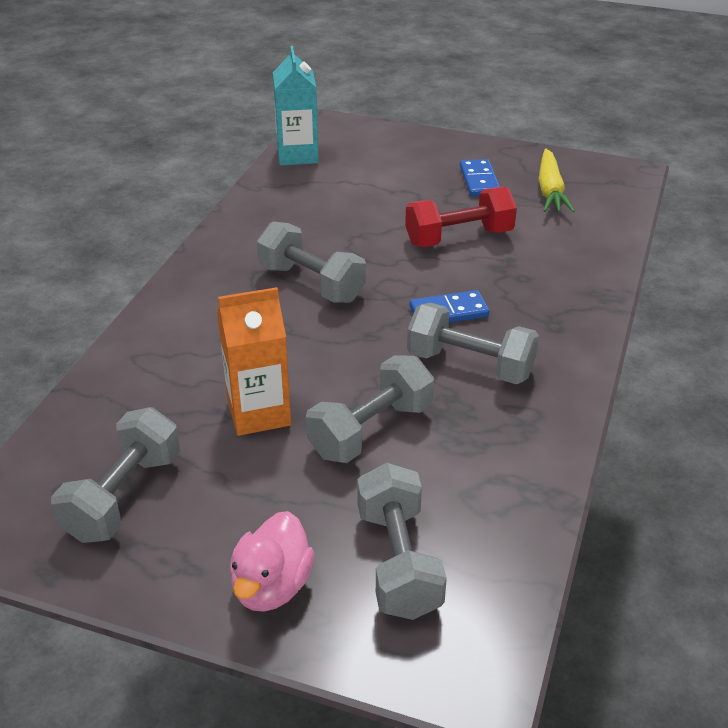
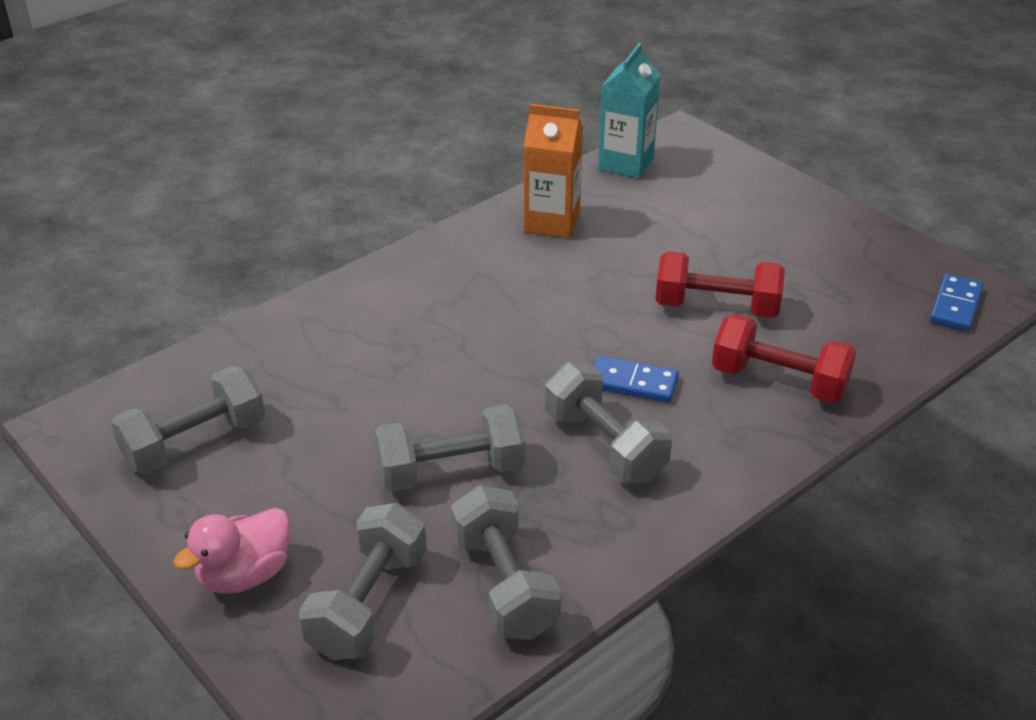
camera: 30 degrees right, 0 degrees up
(259, 413) = (366, 414): orange carton -> orange carton (552, 222)
(311, 283) = (522, 304): grey dumbbell -> grey dumbbell (504, 585)
(479, 181) = (798, 251): blue domino -> blue domino (955, 306)
(548, 274) = (779, 381): none -> red dumbbell
(550, 190) = (871, 287): yellow carrot -> none

